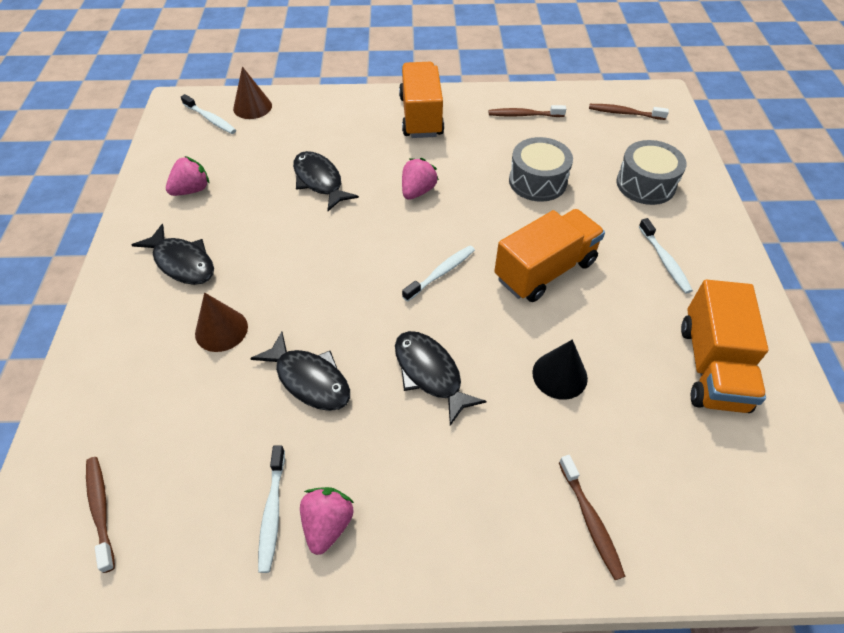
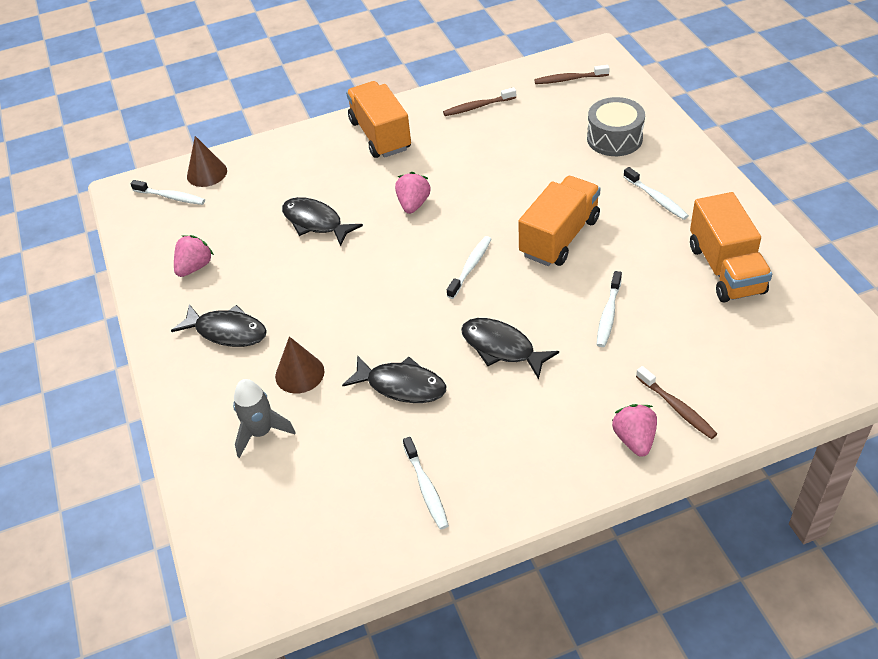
camera: 15 degrees left, 5 degrees down
(101, 510) = (281, 536): brown toothbrush -> none
(151, 381) = (261, 432): none -> grey rocket
(328, 524) = (476, 480): pink strawberry -> pink strawberry (634, 439)
(537, 181) = (518, 163): grey drum -> none
(559, 375) = (608, 314): black cone -> white toothbrush

